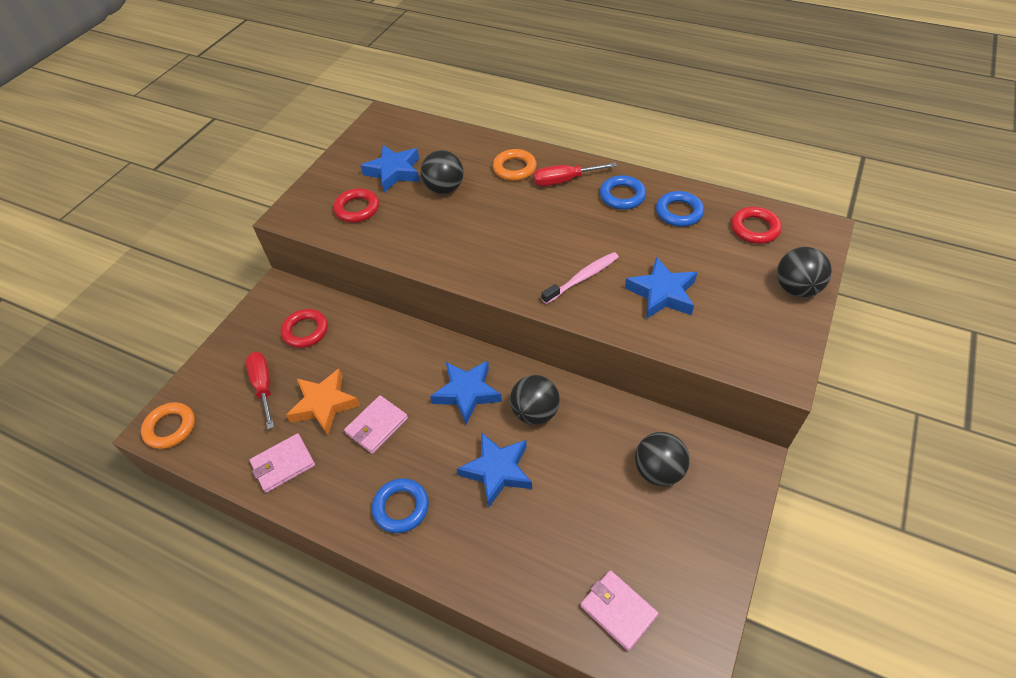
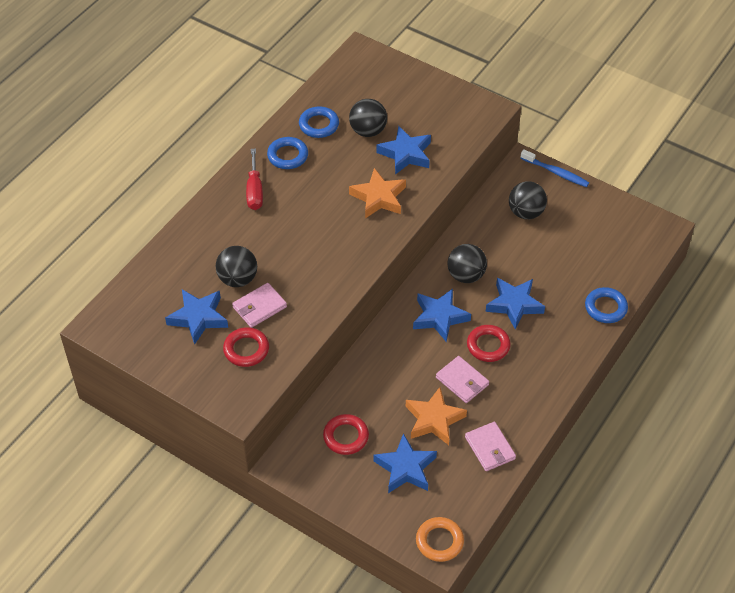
camera: 85 degrees left, 0 degrees up
(264, 386) = (405, 468): red screwdriver -> blue star
(401, 507) = (538, 367): blue ring -> blue ring (605, 308)
(514, 168) = (225, 223): orange ring -> none
(582, 278) = (378, 197): pink toothbrush -> orange star
(618, 611) = (622, 253): pink wallet -> pink wallet (259, 307)
(747, 503) = (555, 172): none -> blue toothbrush
(754, 229) = (350, 86): red ring -> red ring (488, 346)
(796, 288) = (417, 81): black ball -> black ball (368, 131)

